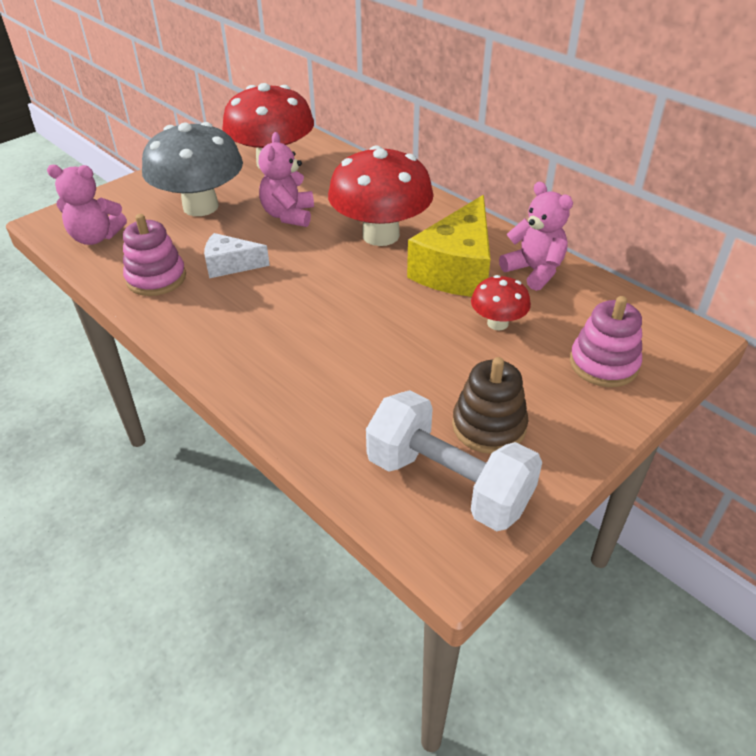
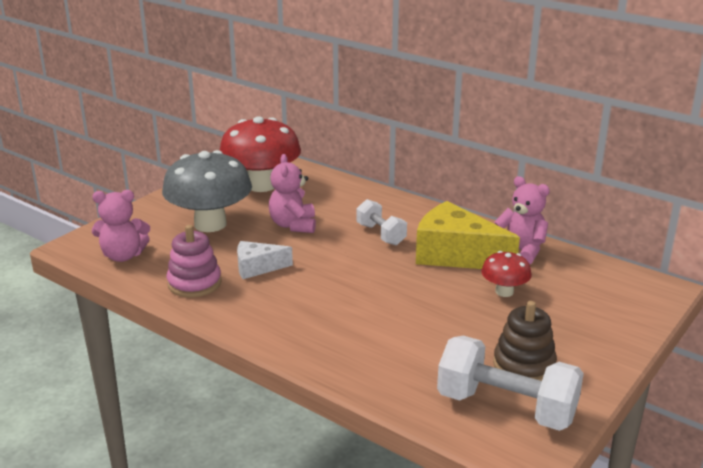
camera: 10 degrees left, 15 degrees down
(381, 235) = (381, 234): red mushroom -> white dumbbell
(456, 269) = (455, 255): yellow cheese -> yellow cheese turned 105 degrees clockwise
(603, 364) = (599, 313): pink stacking toy -> none

